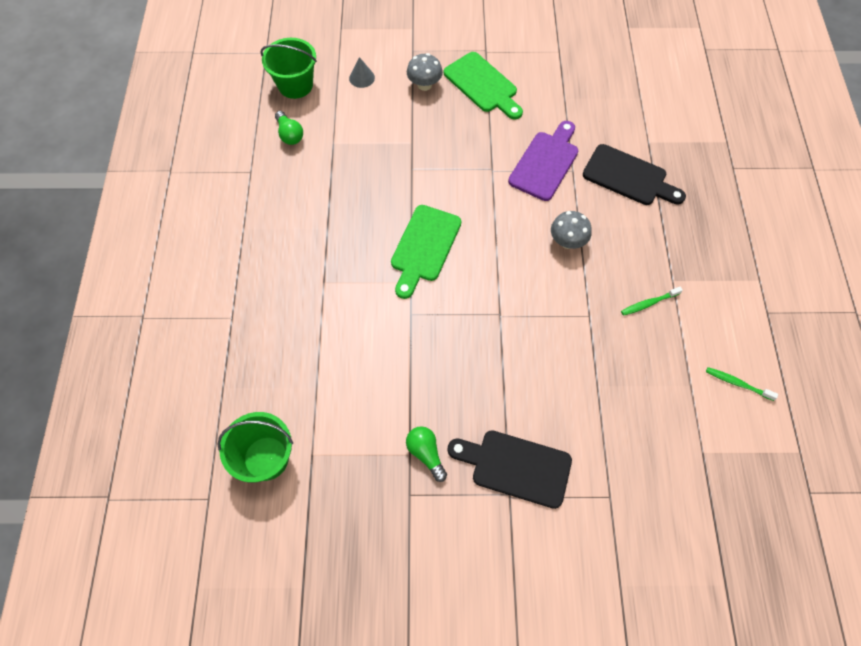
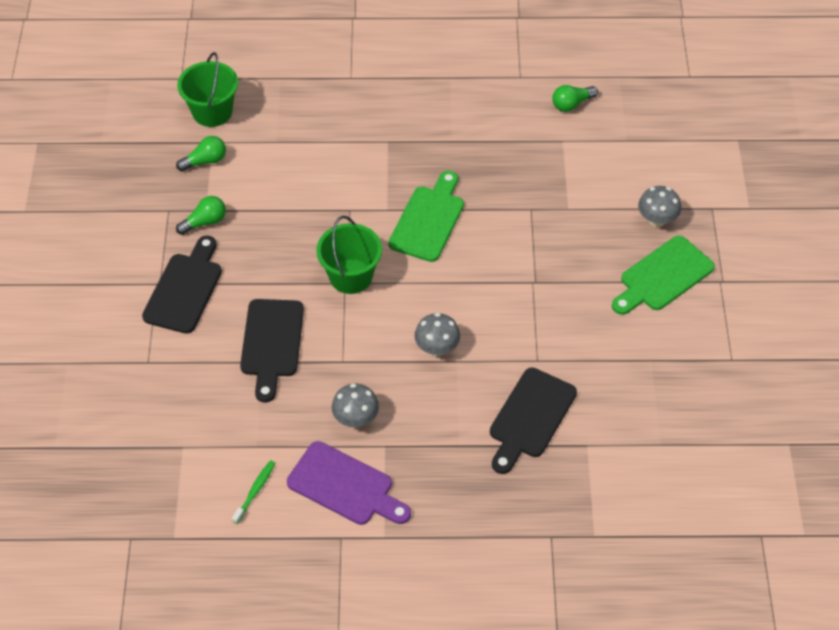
camera: 90 degrees right, 10 degrees down
(295, 85) = (643, 104): green bucket -> green bucket (351, 276)
(339, 460) = (205, 161): none -> green light bulb
(362, 78) = (661, 162): grey cone -> none
(424, 247) = (428, 220): green cutting board -> green cutting board turned 90 degrees clockwise
(545, 163) = (547, 334): purple cutting board -> purple cutting board (345, 486)
(575, 378) = (271, 343): none -> black cutting board
(649, 303) = (356, 418): green toothbrush -> grey mushroom

